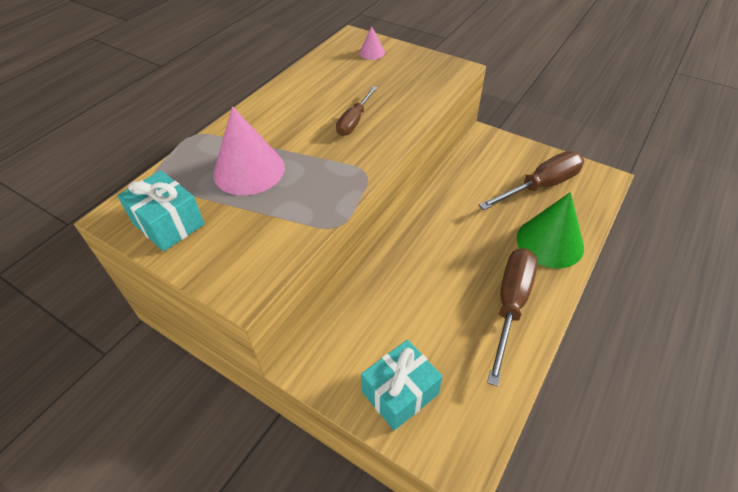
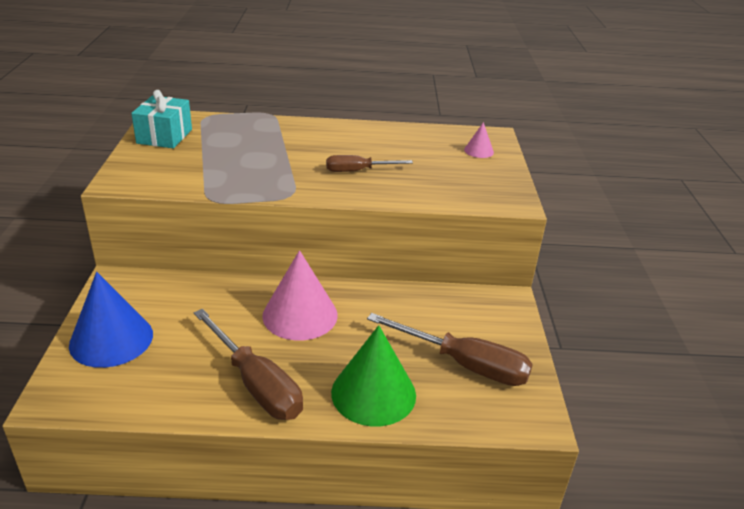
camera: 55 degrees right, 15 degrees down
(249, 170) = (247, 146): pink cone -> pink cone (300, 315)
(400, 393) = (111, 339): turquoise gift -> blue cone
(510, 305) = (256, 384): brown screwdriver -> brown screwdriver turned 60 degrees clockwise

